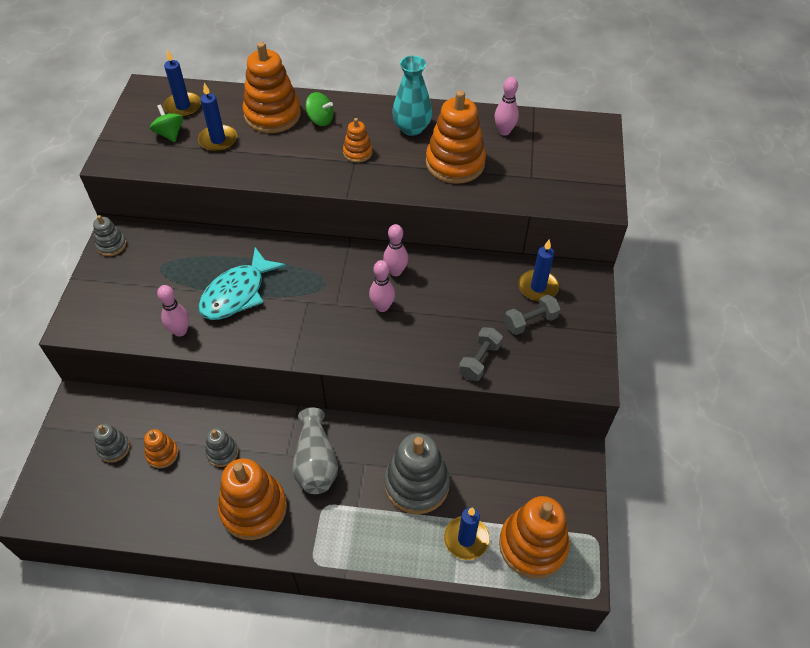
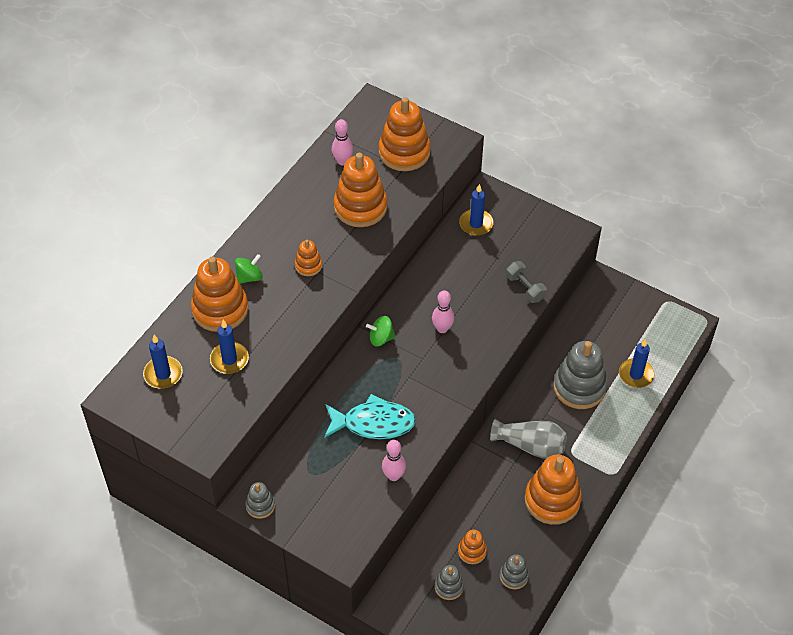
camera: 65 degrees left, 0 degrees up
(170, 134) = (197, 394): green spinning top -> green spinning top (381, 338)
(222, 453) = (491, 507): grey stacking toy -> grey stacking toy (514, 576)
(237, 293) = (373, 423): turquoise fish -> turquoise fish turned 60 degrees counterclockwise
(395, 271) = (410, 306): pink bowling pin -> none
(412, 128) = (300, 218): turquoise vase -> none
(530, 322) = (505, 243): grey dumbbell -> none
(532, 545) = (657, 338): orange stacking toy -> orange stacking toy (404, 152)

